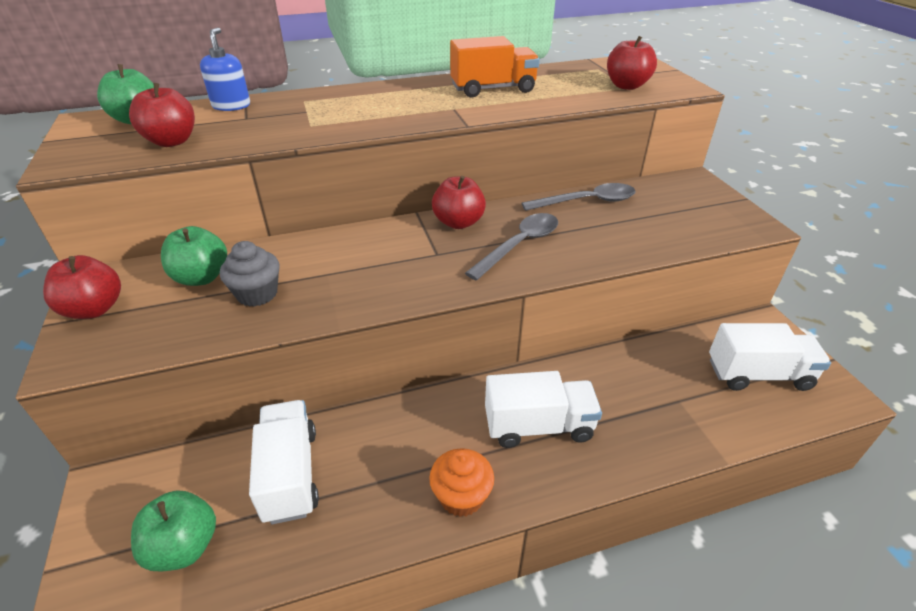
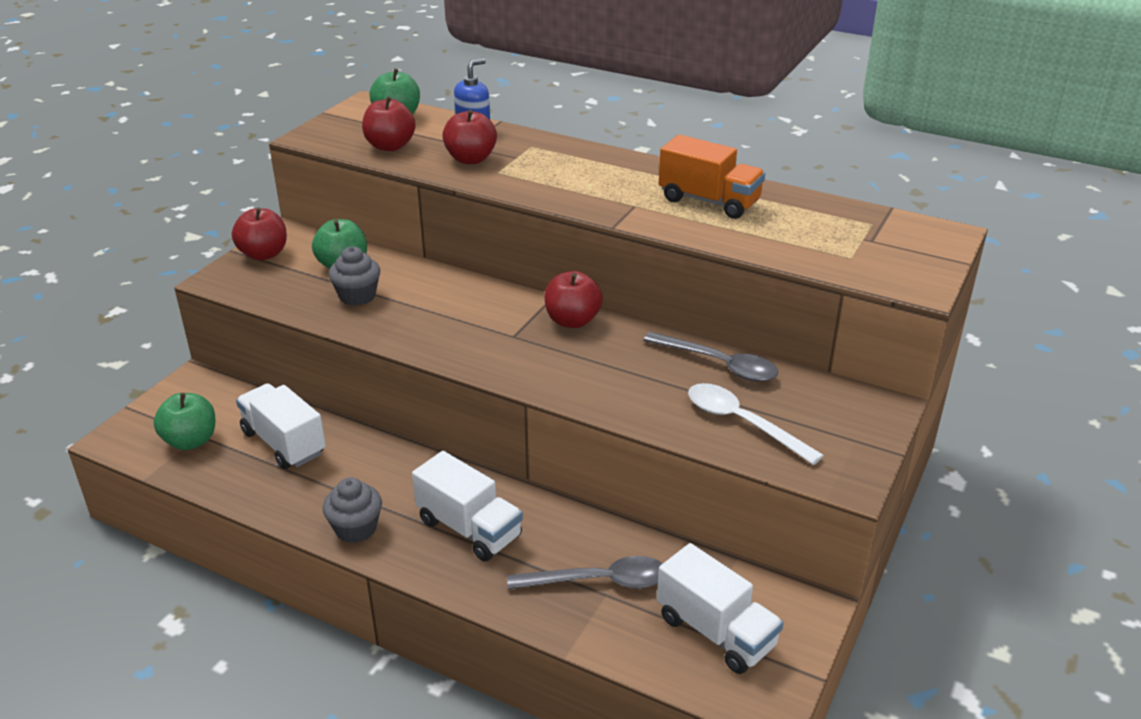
camera: 45 degrees right, 5 degrees down
(290, 474) = (284, 443): white truck -> white truck turned 75 degrees counterclockwise
(461, 496) = (356, 528): orange cupcake -> grey cupcake
(519, 245) = (587, 366): grey spoon -> grey spoon (599, 581)
(626, 86) = (854, 256): red apple -> red apple (471, 159)
(659, 227) = (742, 423): none -> white spoon

